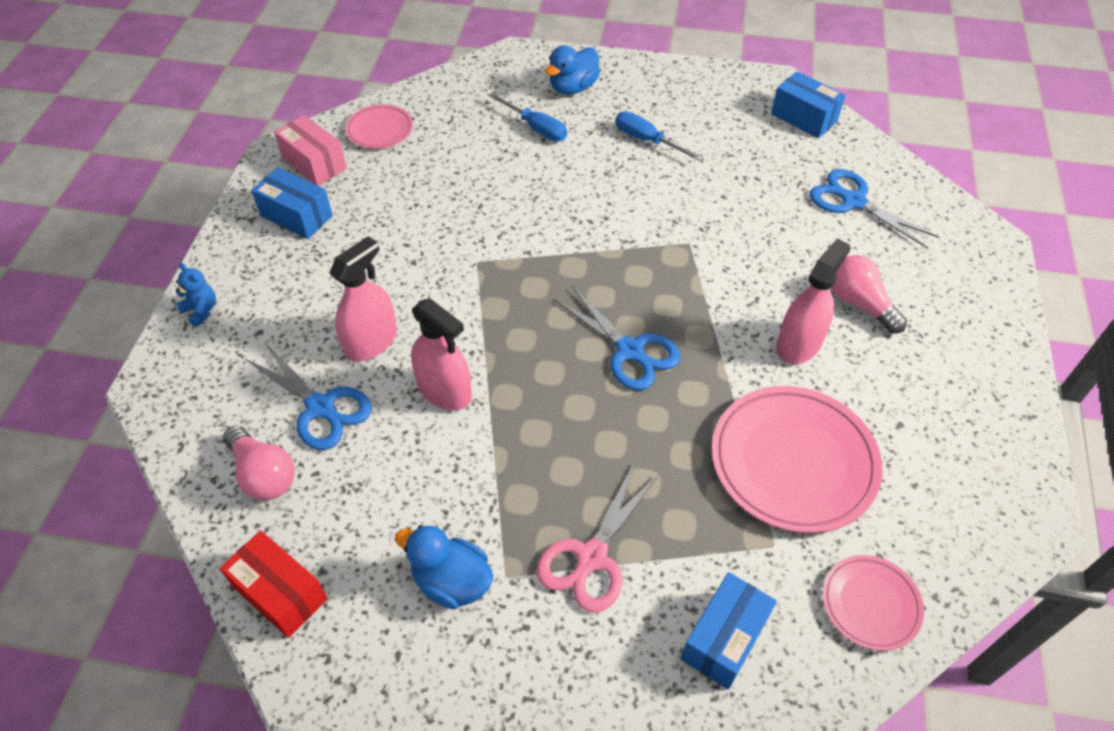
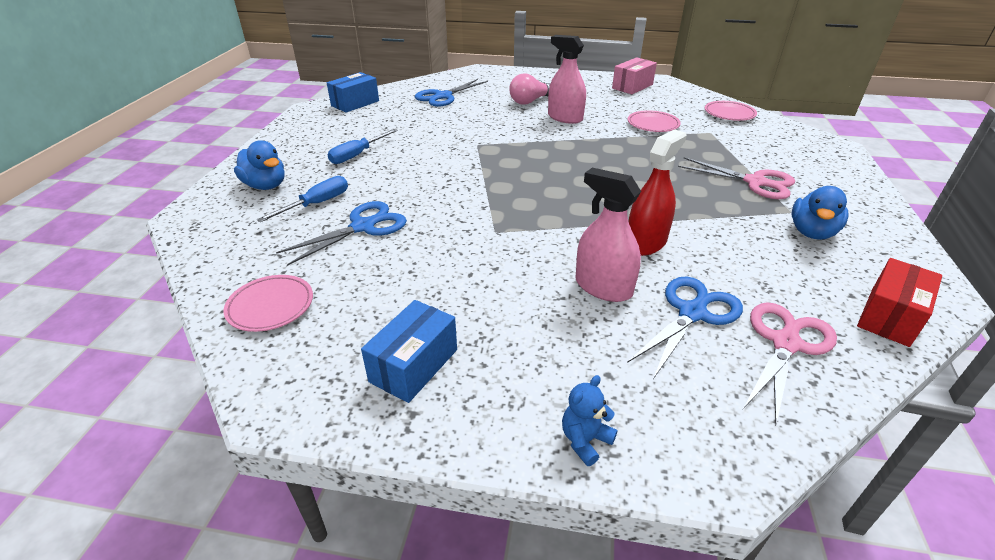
camera: 90 degrees left, 15 degrees down
(263, 474) = (785, 343): pink light bulb -> pink scissors
(314, 163) = (313, 360): pink box -> pink box (632, 86)
(444, 390) = (646, 242): pink spray bottle -> red spray bottle
(630, 351) = (583, 167): blue scissors -> blue scissors (363, 227)
(724, 639) = (777, 147): blue box -> none
(793, 462) = (653, 124): pink plate -> pink plate, size x0.53

